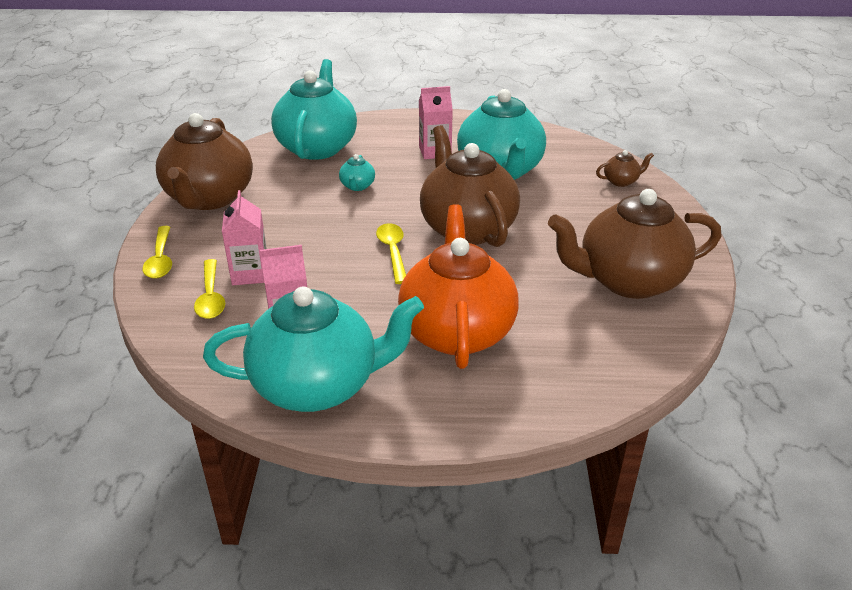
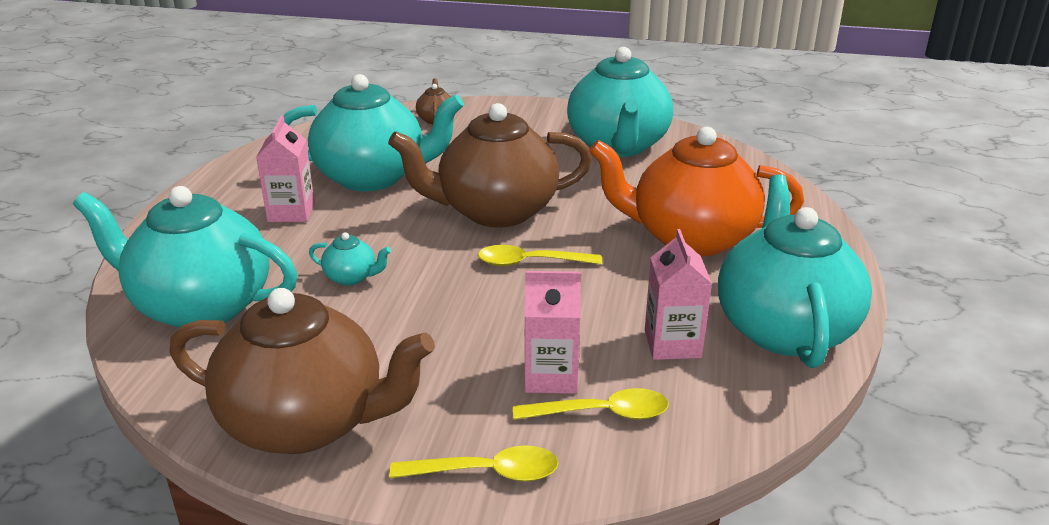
camera: 80 degrees left, 5 degrees down
(628, 281) = (618, 146): brown teapot -> turquoise teapot

